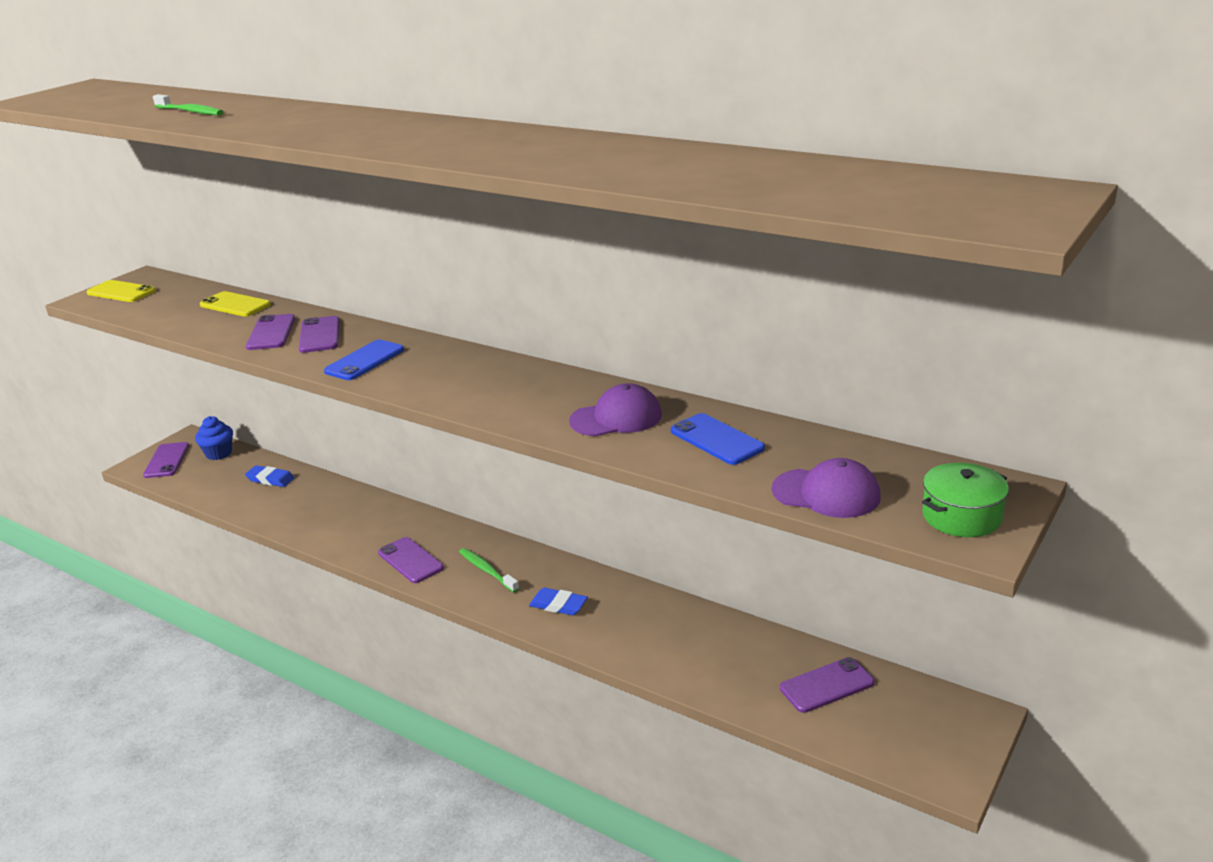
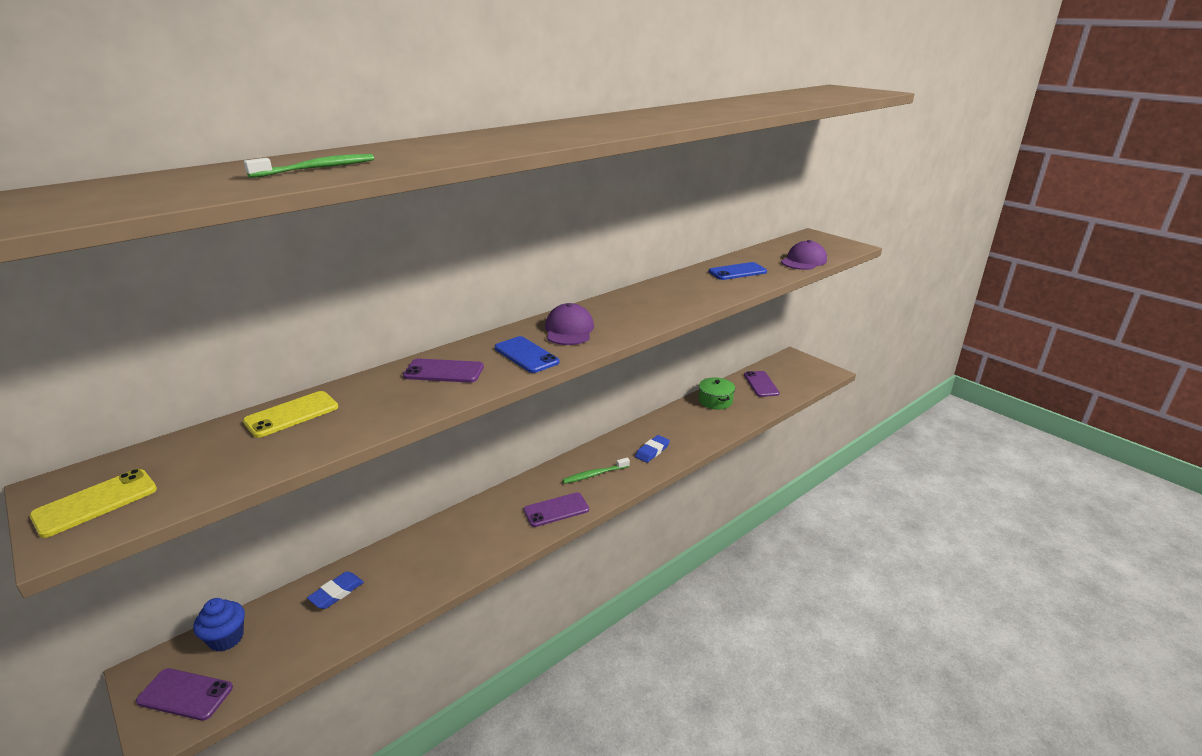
camera: 75 degrees left, 0 degrees up
(271, 333) = (405, 395): purple phone -> none
(616, 418) = (695, 289): purple cap -> purple cap (569, 330)
(961, 516) = (831, 245): green pot -> green pot (715, 401)

